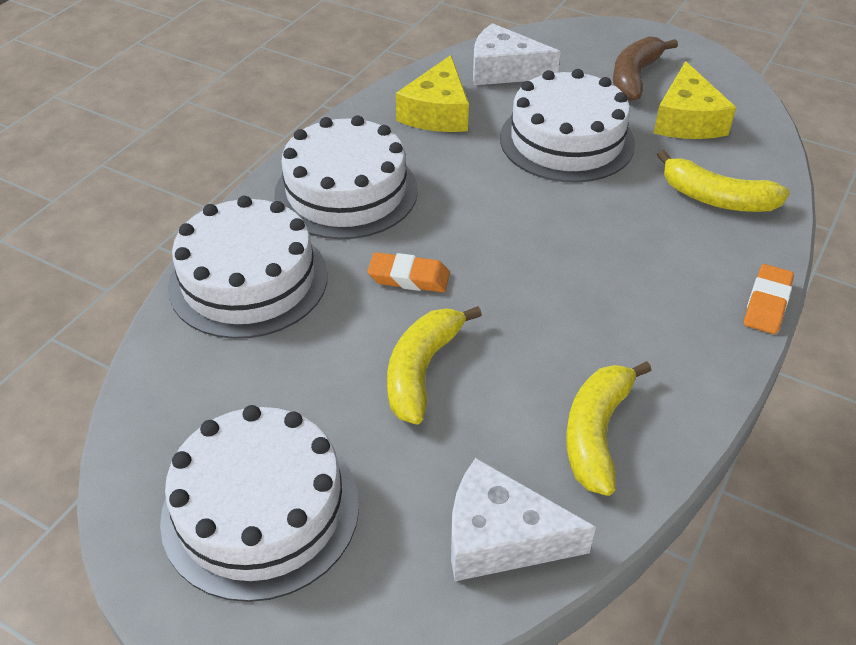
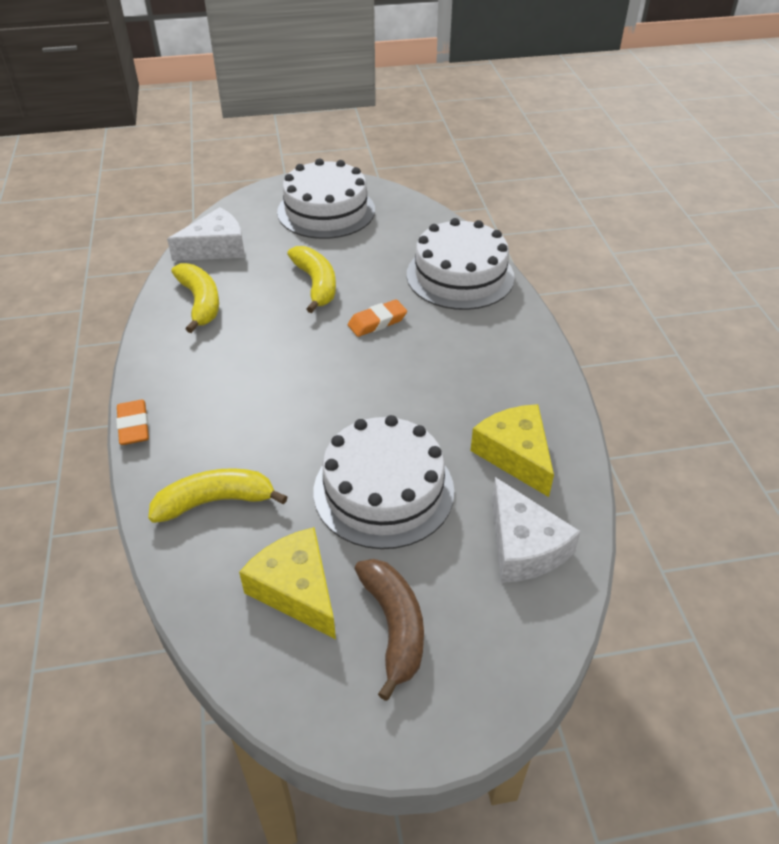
camera: 140 degrees right, 0 degrees up
(346, 192) = (484, 351): white cake -> none
(504, 70) = (523, 546): white cheese -> white cheese turned 90 degrees clockwise

